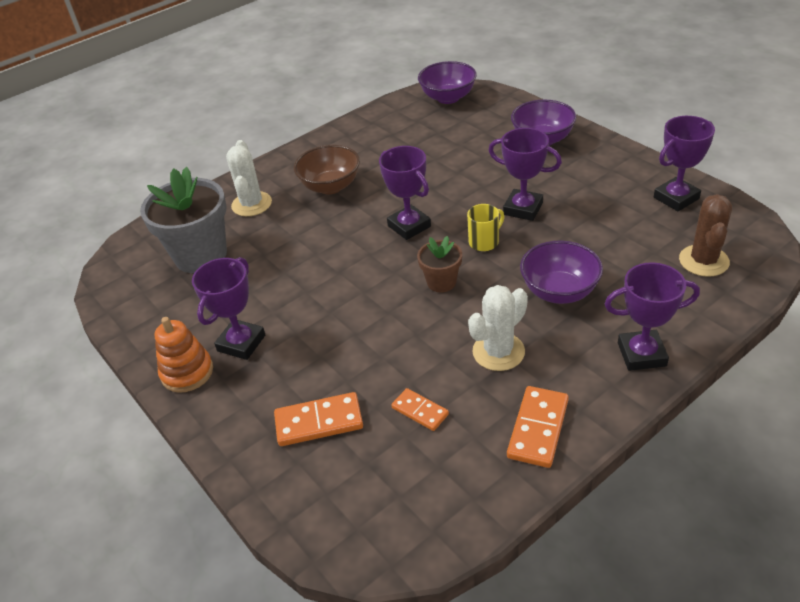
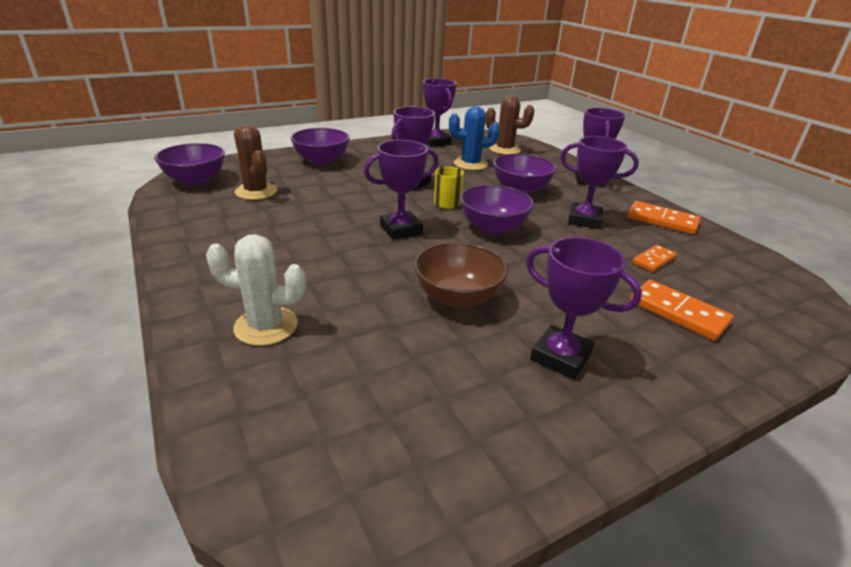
camera: 85 degrees left, 10 degrees down
(187, 372) = (613, 412): orange stacking toy -> none
(200, 255) = (357, 386): grey flower pot -> none
(319, 422) = (678, 312): orange domino -> orange domino turned 45 degrees counterclockwise
(330, 186) = (287, 262): brown bowl -> brown bowl (457, 298)
(441, 282) = (493, 228): brown flower pot -> purple bowl
(443, 132) = (256, 192): none -> brown cactus
(498, 352) = (584, 220): white cactus -> purple trophy
(616, 239) = (470, 164): none -> blue cactus

